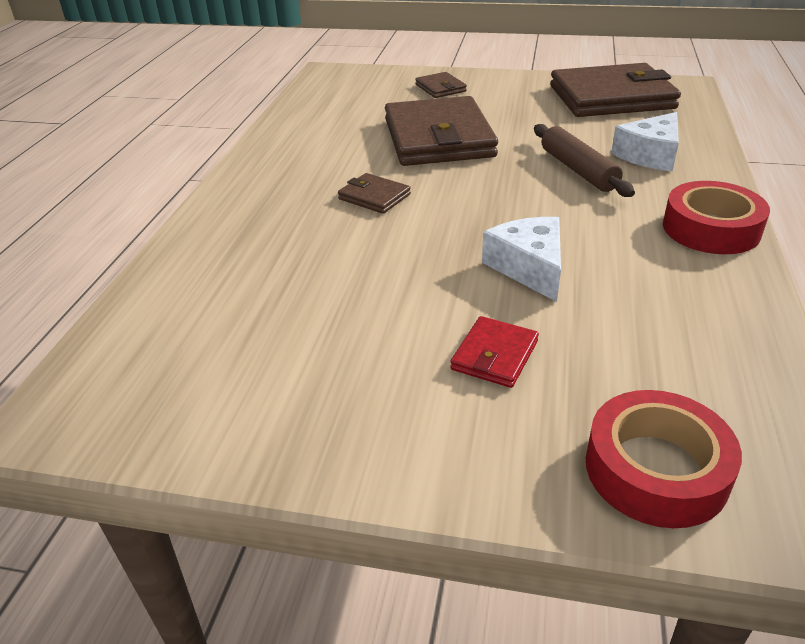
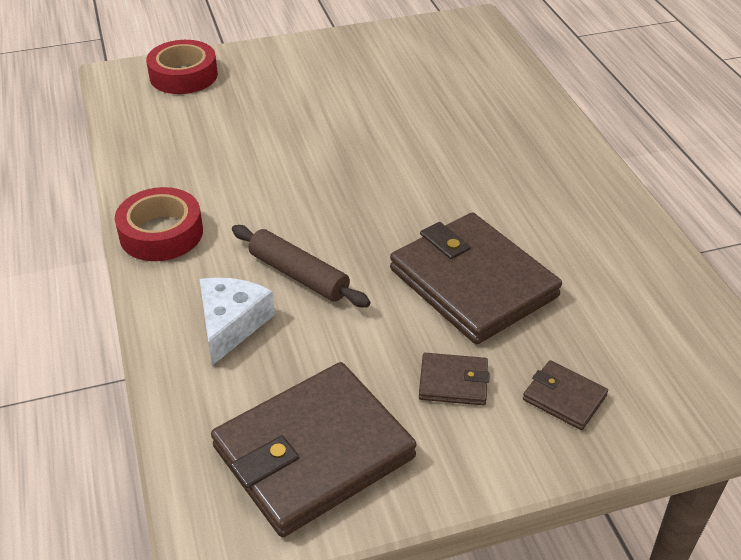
camera: 150 degrees right, 5 degrees up
(374, 197) = (459, 186): brown wallet -> brown wallet (453, 382)
(494, 355) = (283, 99): red wallet -> none
(529, 267) = (292, 157): white cheese -> none

